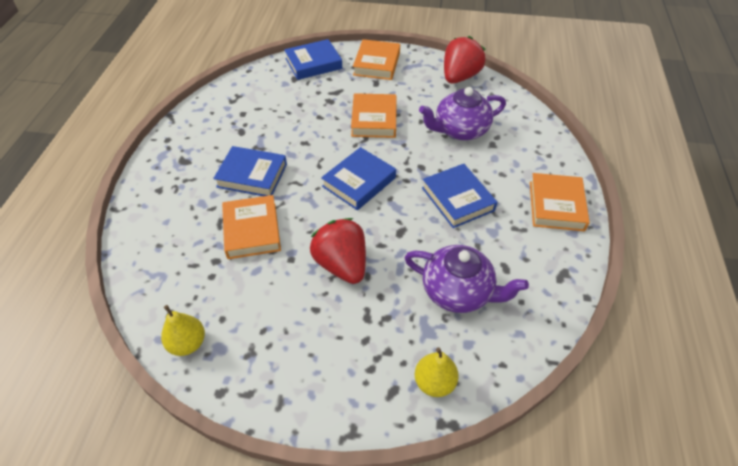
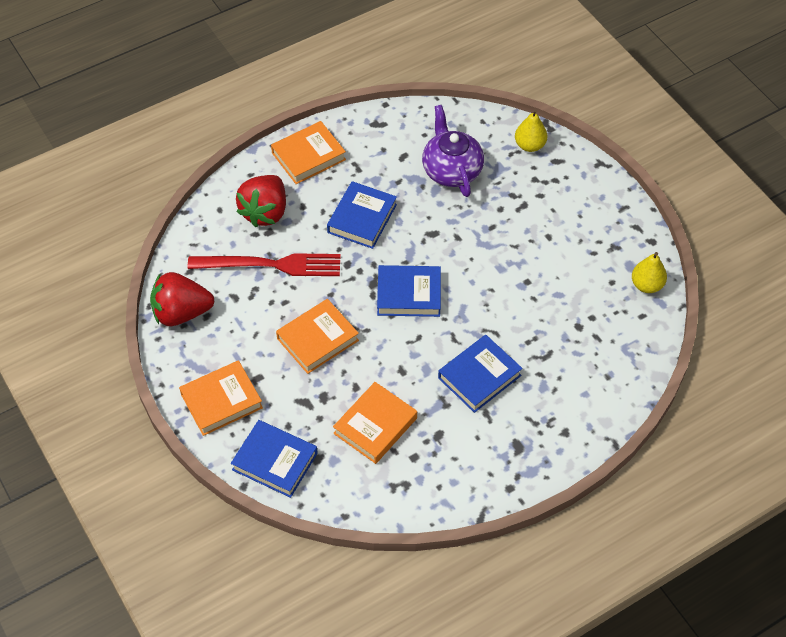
camera: 130 degrees left, 5 degrees up
(252, 175) = (479, 376): blue book -> blue book turned 75 degrees clockwise
(252, 230) = (530, 327): orange book -> orange book (375, 426)
(342, 264) = (499, 248): red strawberry -> red strawberry (265, 212)
(460, 130) = (271, 265): purple teapot -> red fork

